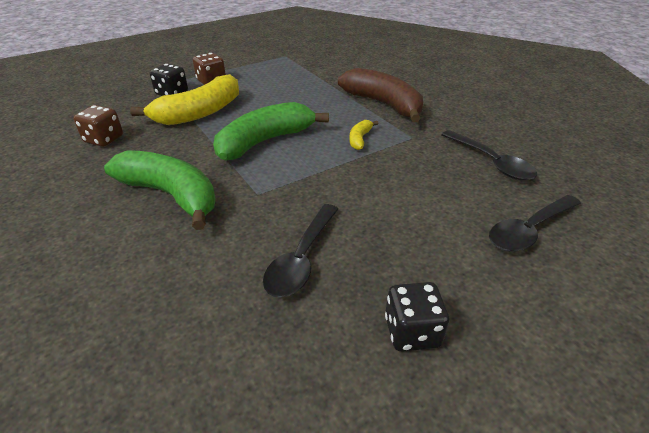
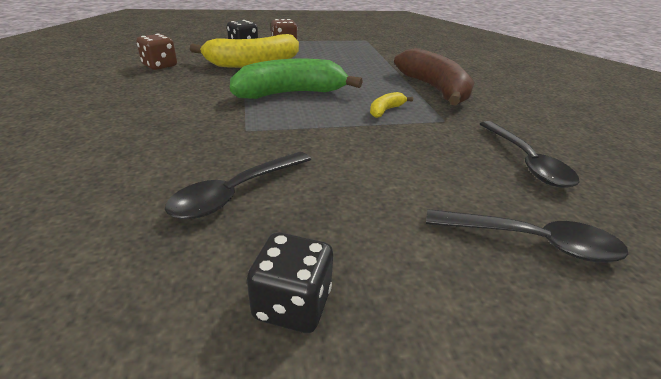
camera: 20 degrees right, 5 degrees down
(171, 195) = (171, 113): green banana -> none
(529, 230) = (532, 242): black spoon -> black spoon turned 150 degrees counterclockwise

